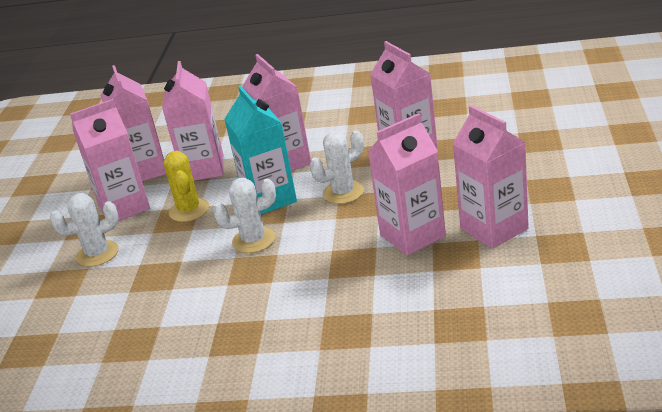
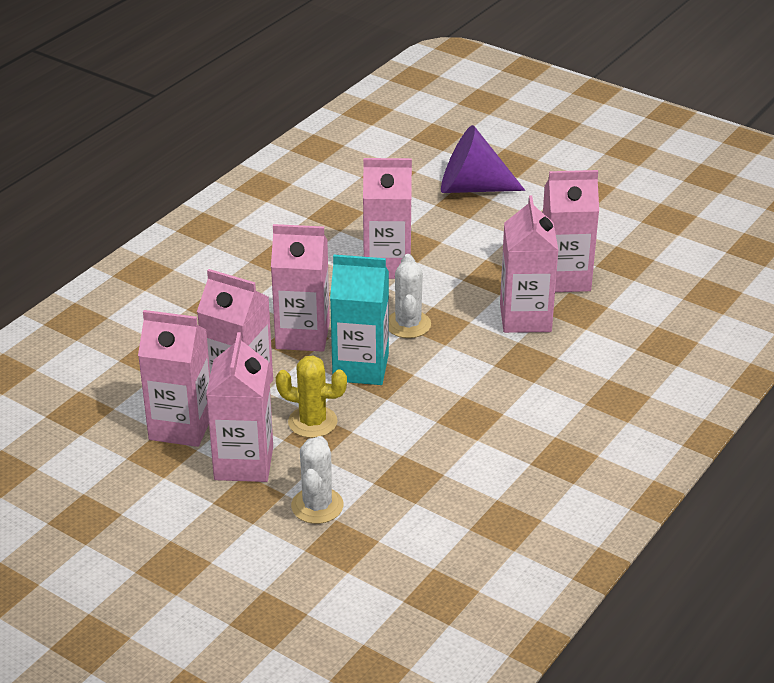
camera: 65 degrees left, 5 degrees up
(253, 240) = (423, 401): white cactus -> none
(565, 134) = (471, 188): none -> purple cone

